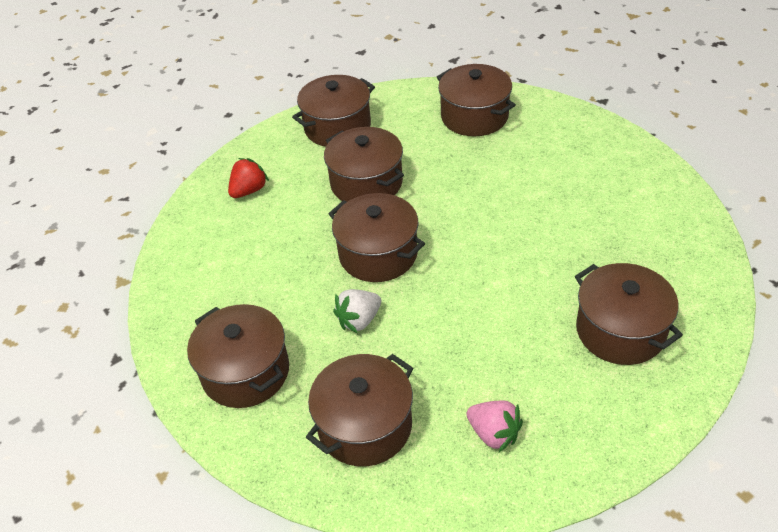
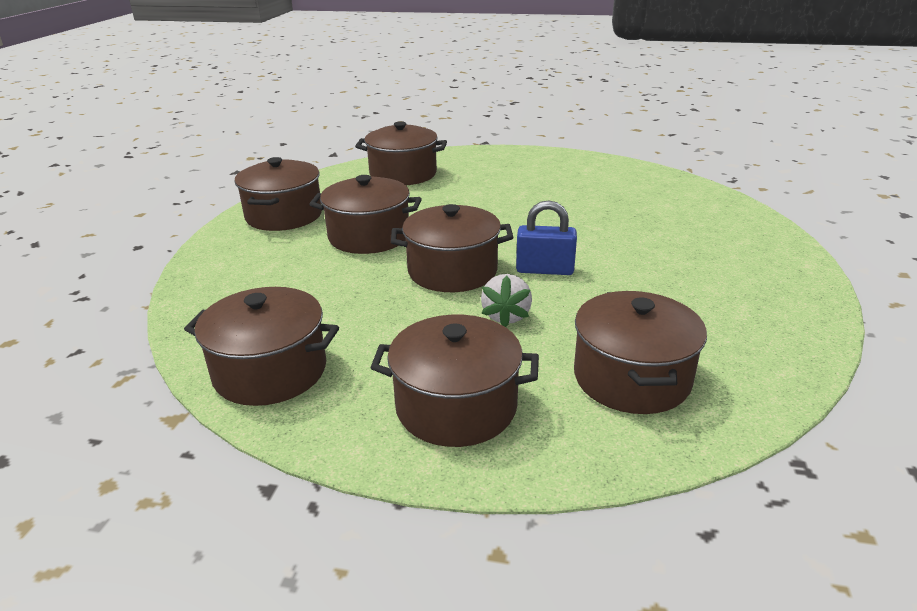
camera: 45 degrees left, 15 degrees down
(249, 190) = (248, 283): red strawberry -> none
(441, 293) = (544, 270): none -> blue padlock
(494, 434) = (728, 325): pink strawberry -> none
(620, 330) = (698, 234): brown pot -> brown pot (270, 371)

